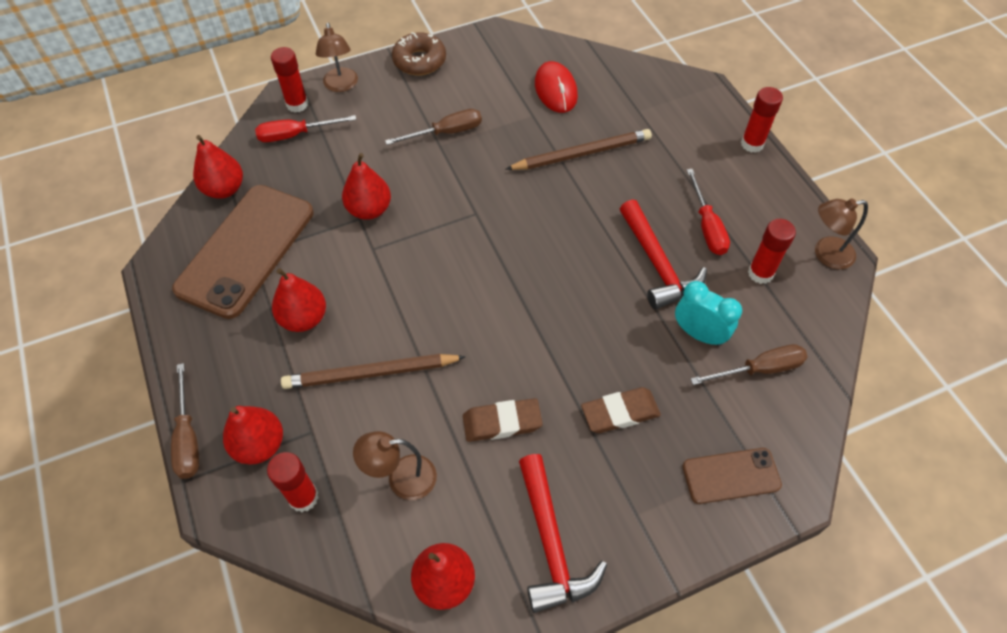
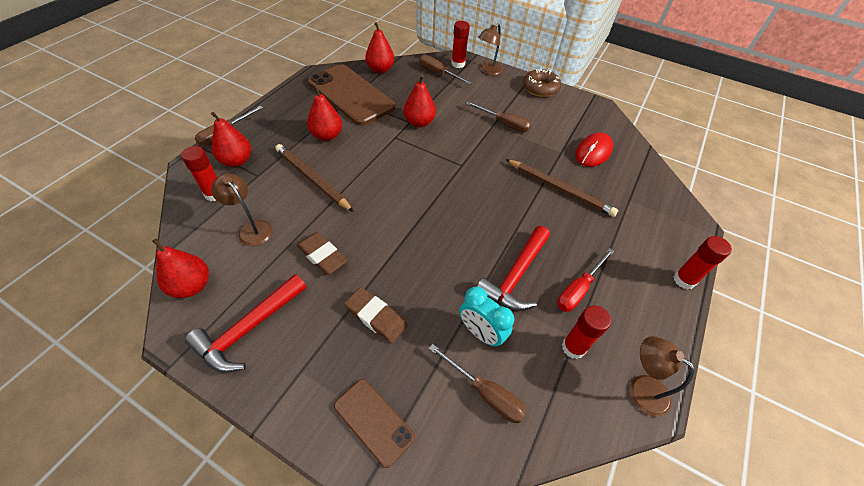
camera: 50 degrees right, 5 degrees down
(246, 250) = (351, 95): brown phone -> brown phone turned 60 degrees clockwise
(295, 135) = (438, 73): red screwdriver -> brown screwdriver
(699, 334) = (481, 333): turquoise clock -> turquoise clock turned 135 degrees clockwise

